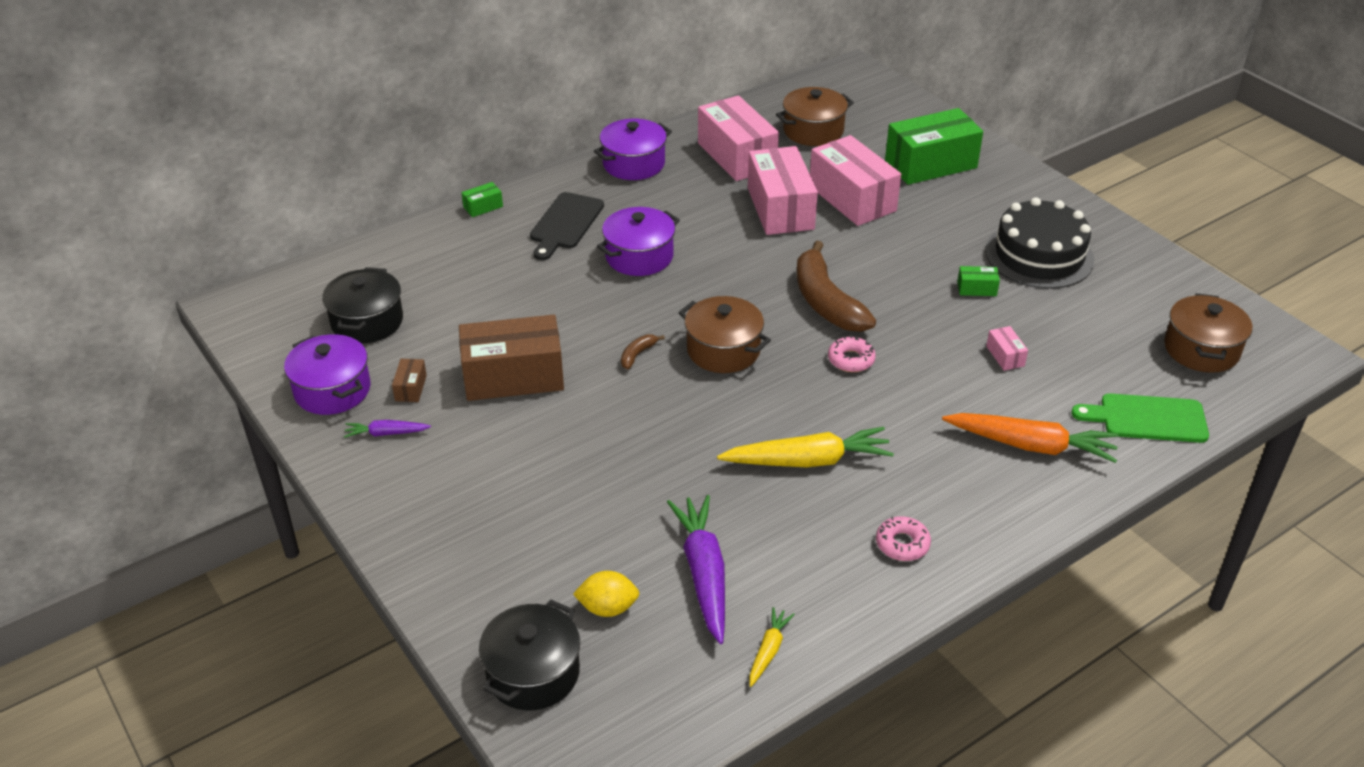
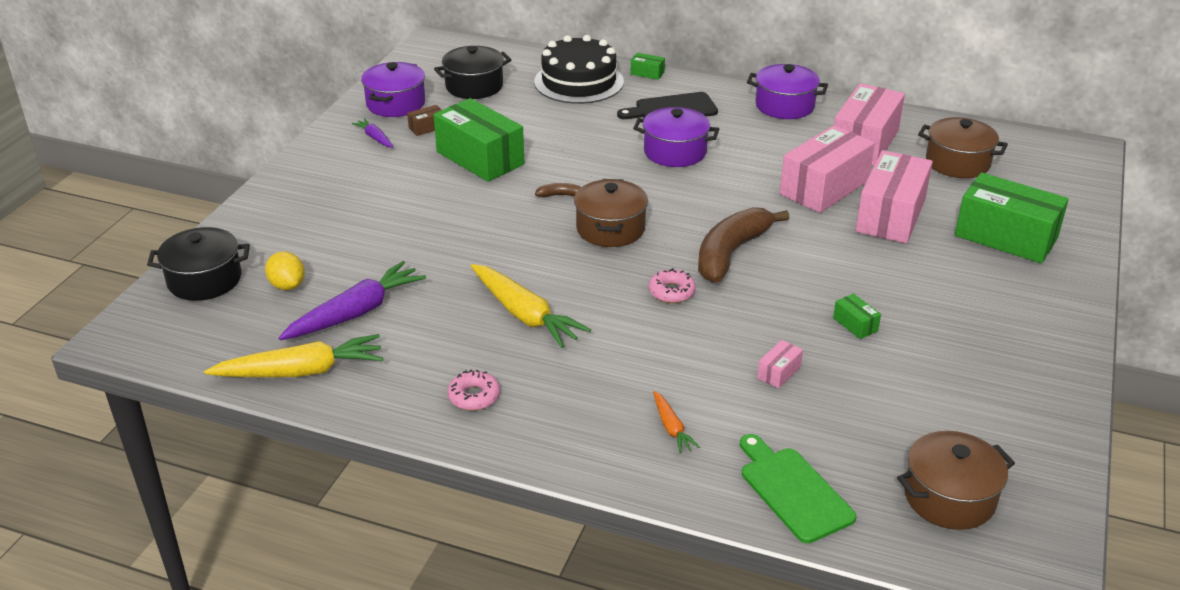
camera: 55 degrees right, 5 degrees down
(513, 377) = (480, 158): brown box -> green box
(768, 650) = (301, 371): yellow carrot -> yellow carrot, size x1.99
(1031, 445) = (671, 428): orange carrot -> orange carrot, size x0.50
(1039, 255) = (957, 344): black cake -> black cake (579, 82)

